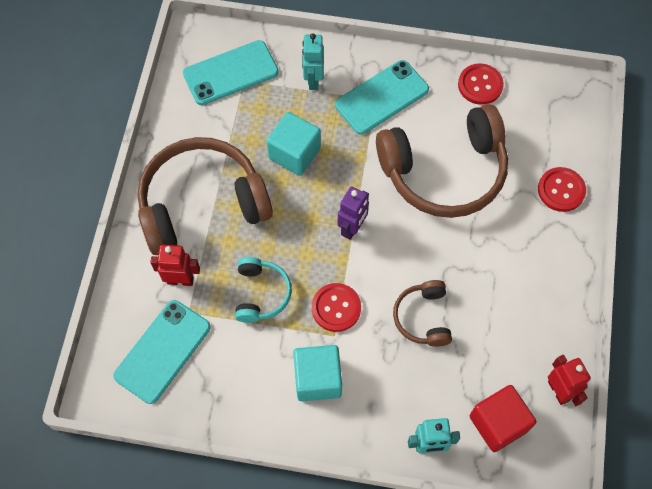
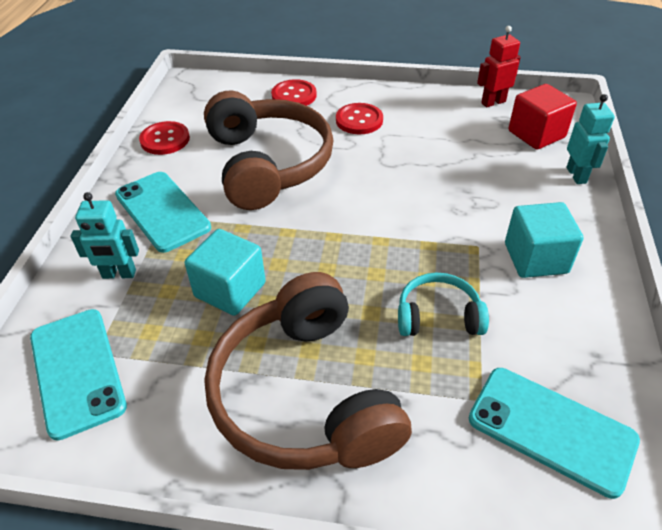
camera: 90 degrees left, 20 degrees down
(180, 280) = (433, 414): red robot -> none
(336, 308) = (443, 245): red button -> red button (359, 120)
(352, 228) = (339, 233): purple robot -> none
(423, 317) = (441, 179): brown headphones -> none

